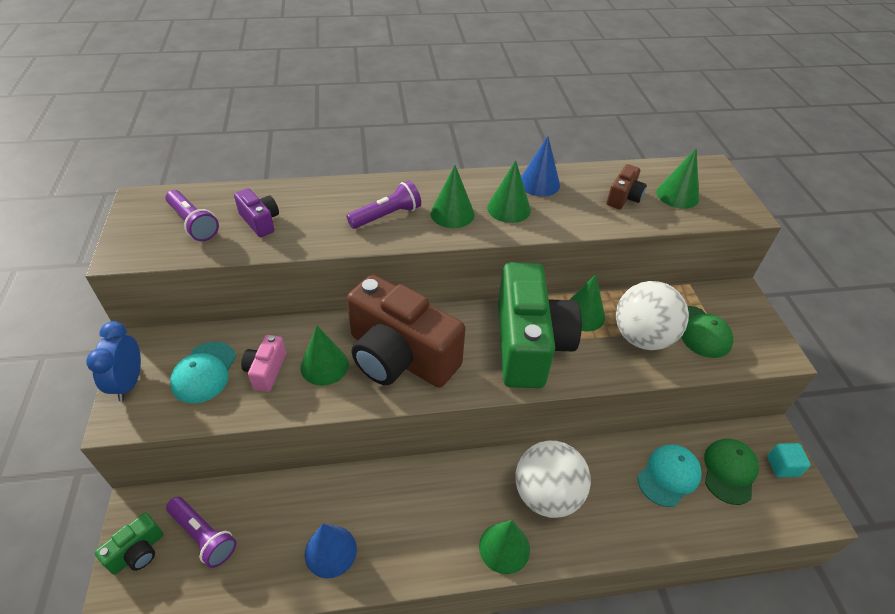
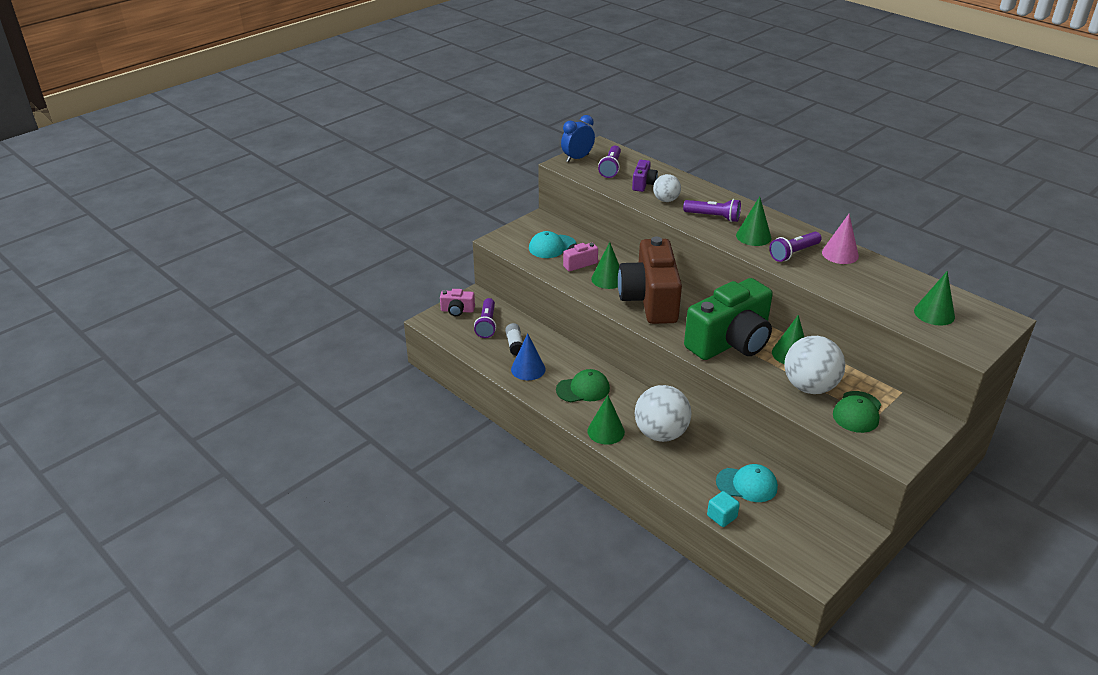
camera: 55 degrees right, 10 degrees down
(129, 383) = (517, 231): blue clock -> blue clock (577, 158)
(137, 552) = (457, 310): green camera -> pink camera
(273, 532) = (515, 345): none -> white glue stick
(313, 226) = (666, 200): none -> white ball
(508, 208) = (793, 253): green cone -> purple flashlight
(539, 183) = (840, 254): blue cone -> pink cone
(623, 198) = (887, 292): brown camera -> none
(729, 471) = (791, 515): green cap -> green cap (583, 389)
(782, 466) = (835, 543): turquoise cube -> turquoise cube (721, 517)

